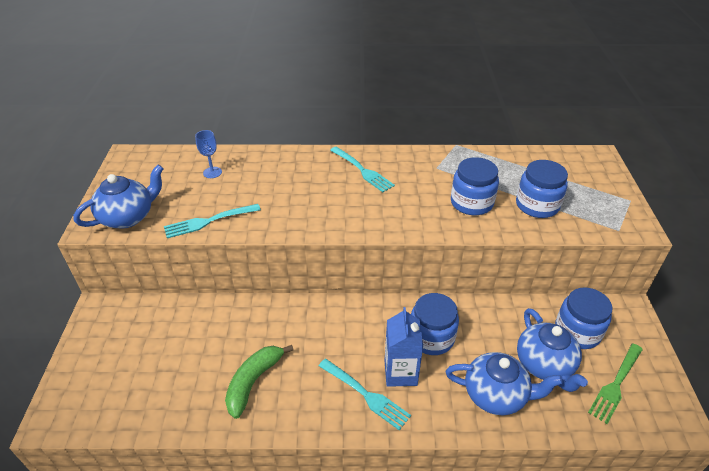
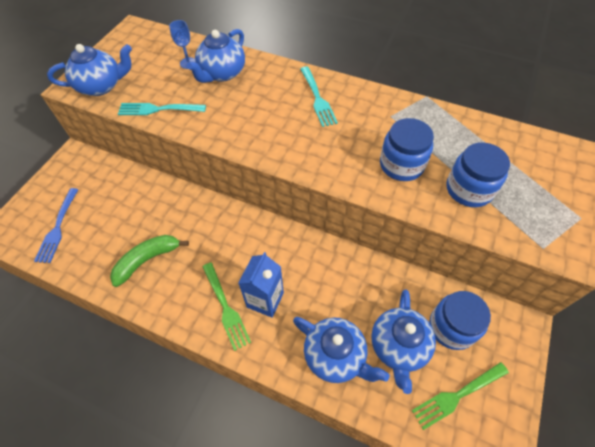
camera: 25 degrees right, 15 degrees up
(124, 387) = (58, 227): none -> blue fork
(254, 173) = (222, 73): none -> blue teapot
(365, 394) = (225, 307): turquoise fork -> green fork
(431, 337) = (310, 278): blue jar -> none

